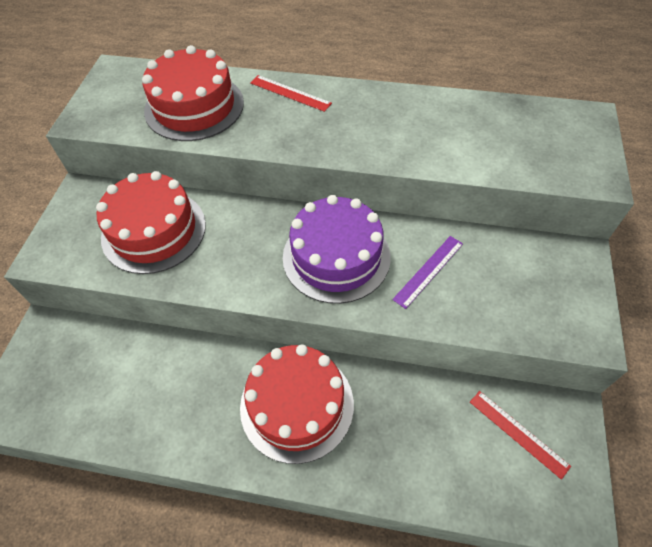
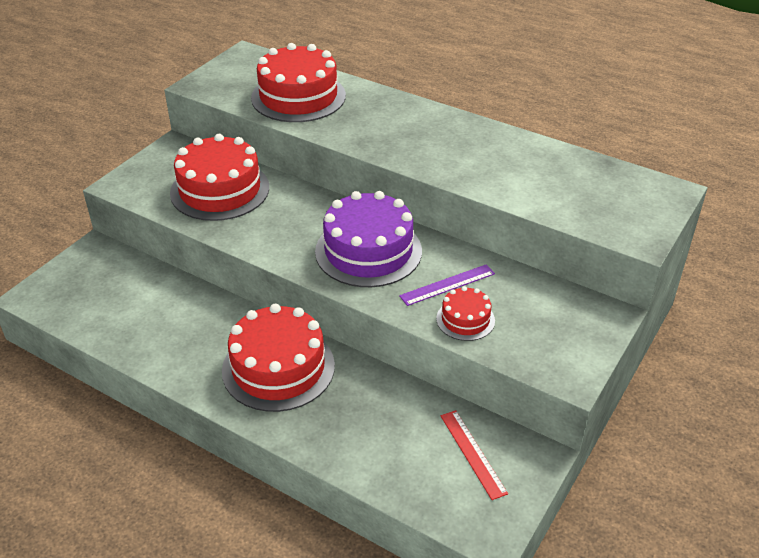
camera: 20 degrees right, 15 degrees down
(290, 93) = (389, 106): red ruler -> none
(466, 306) = (465, 319): none -> red cake

